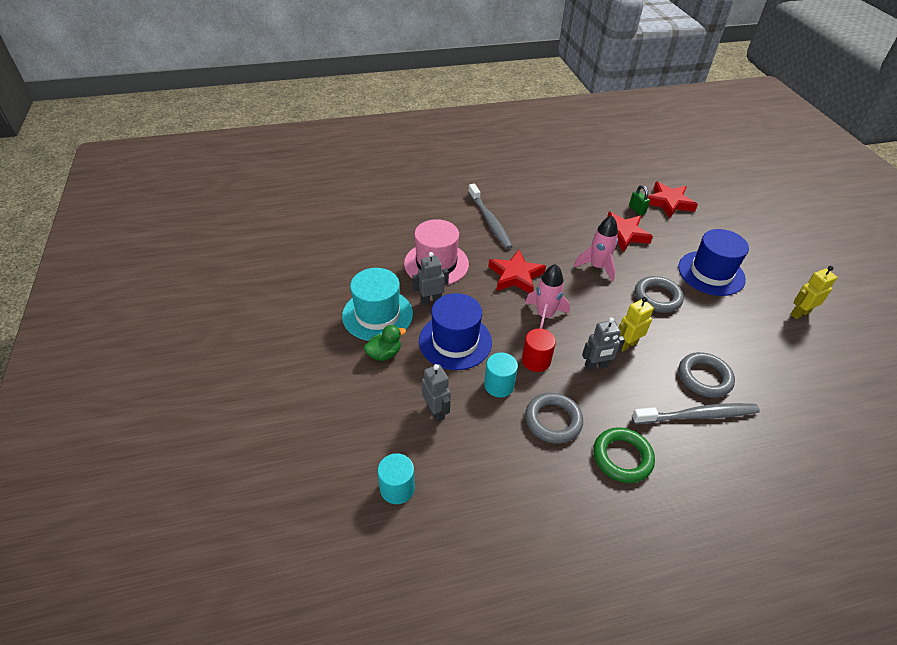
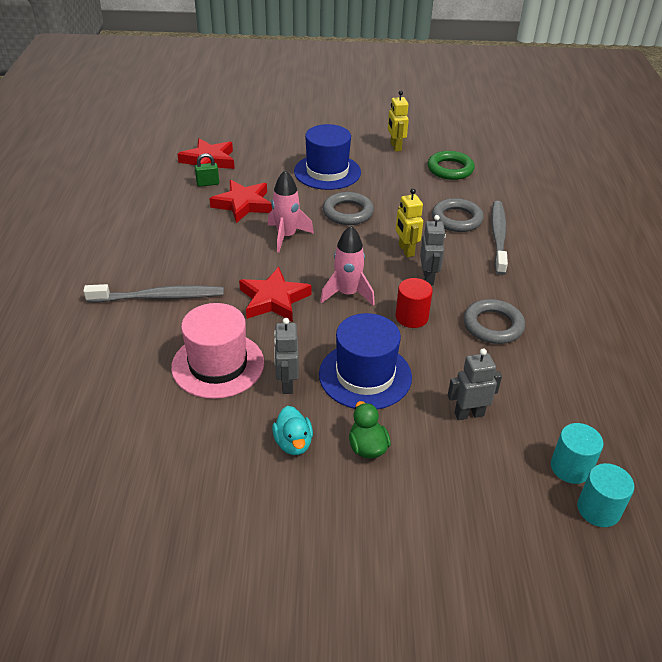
camera: 75 degrees left, 5 degrees down
(377, 315) = (293, 443): turquoise hat -> turquoise duck
(499, 385) = (440, 353): turquoise cylinder -> turquoise cylinder (598, 509)
(622, 457) = (540, 293): green ring -> green ring (450, 169)

